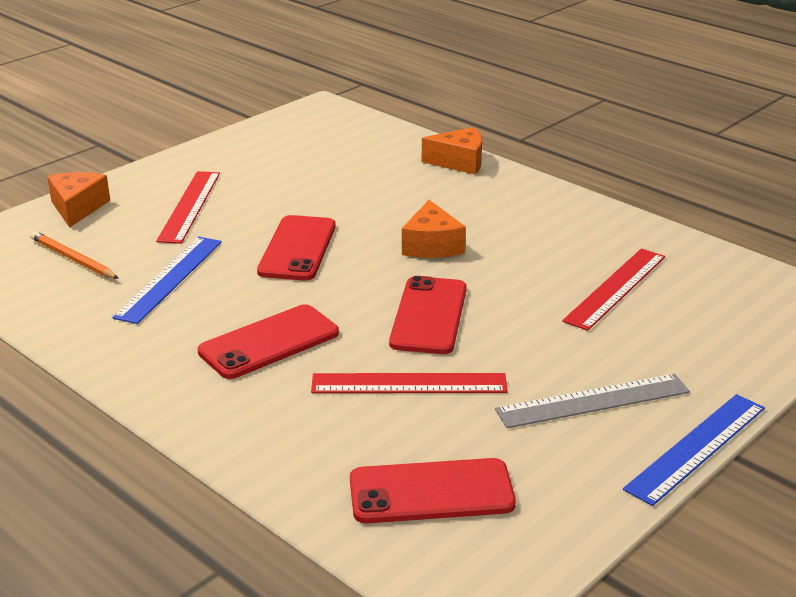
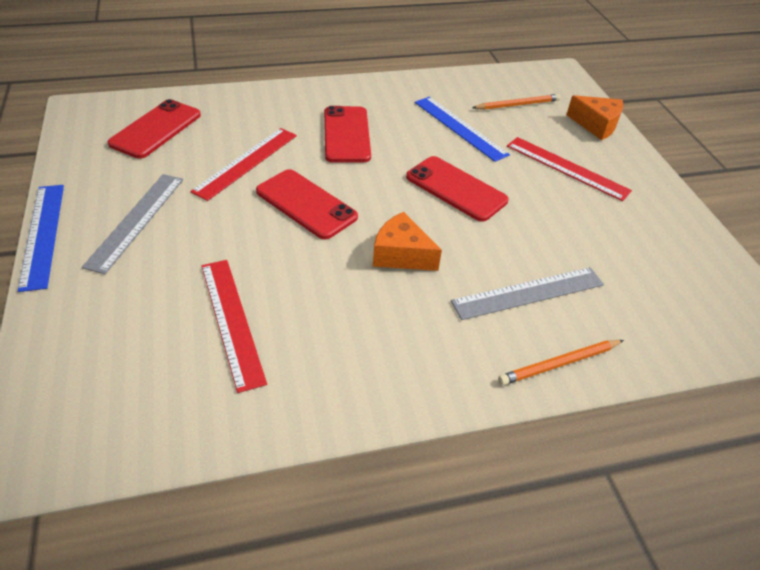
camera: 120 degrees right, 15 degrees up
(402, 186) = (528, 292): none -> grey ruler
(459, 162) = (559, 364): orange cheese -> orange pencil

